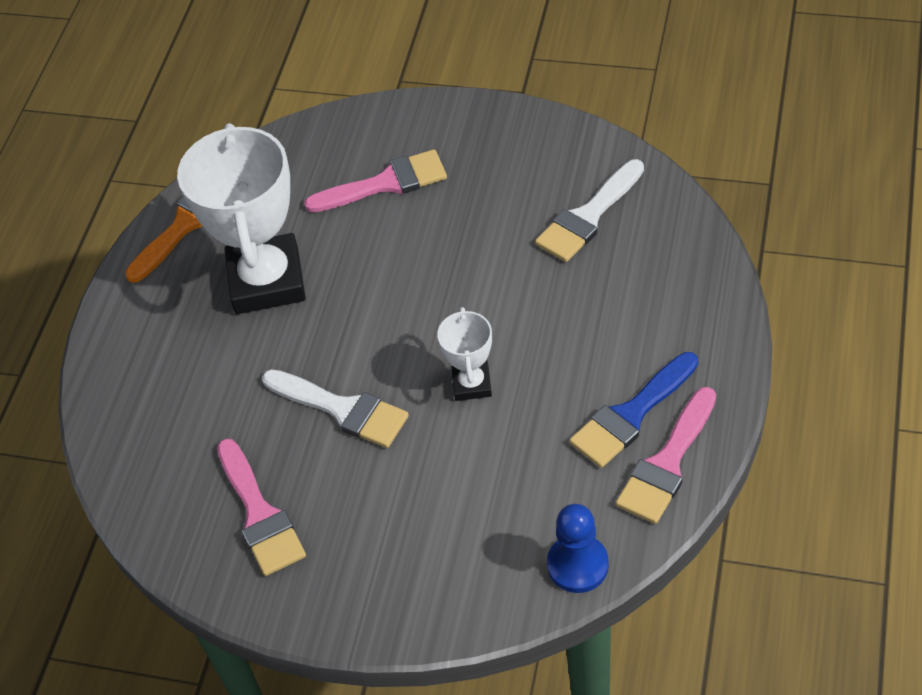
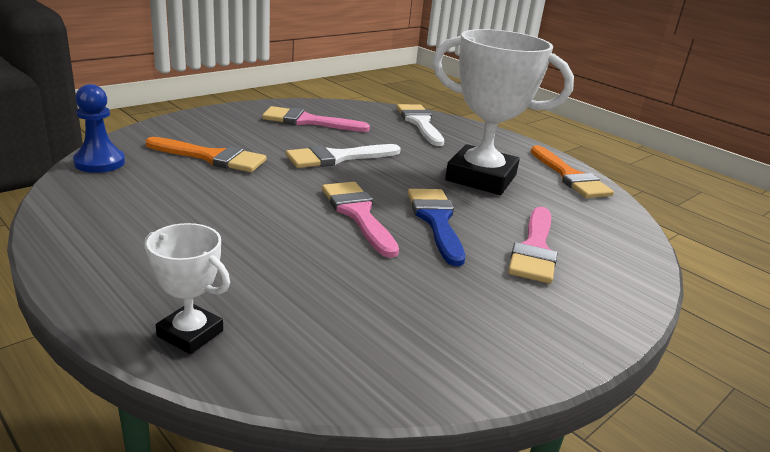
camera: 115 degrees right, 25 degrees down
(461, 498) = (212, 157): none -> orange brush
(472, 384) = (283, 193): white trophy -> white trophy (190, 334)
(588, 216) = (363, 318): white brush -> white brush (420, 123)
(631, 415) = (143, 226): blue brush -> blue brush (436, 221)
(667, 463) = (82, 217): pink brush -> pink brush (358, 214)

